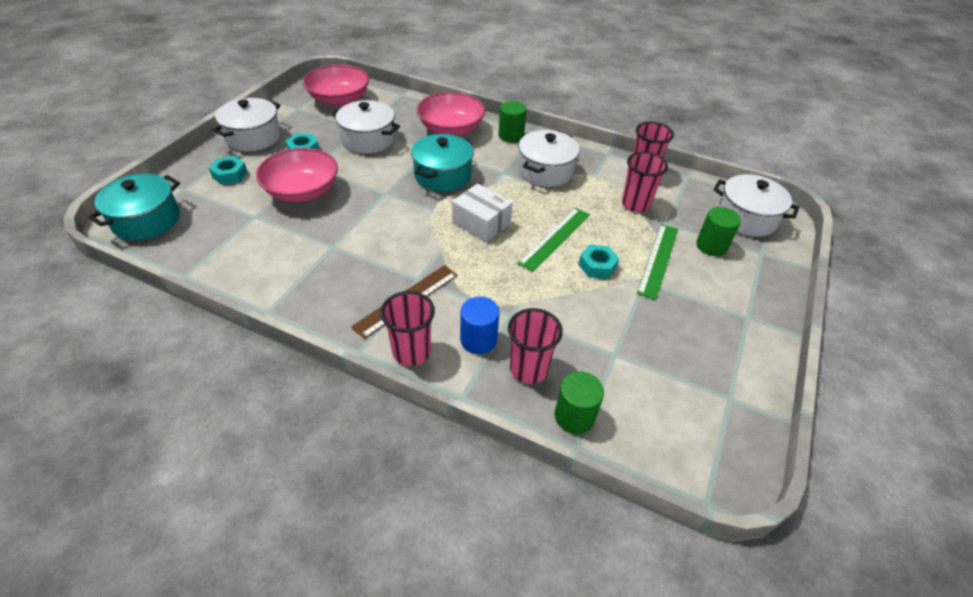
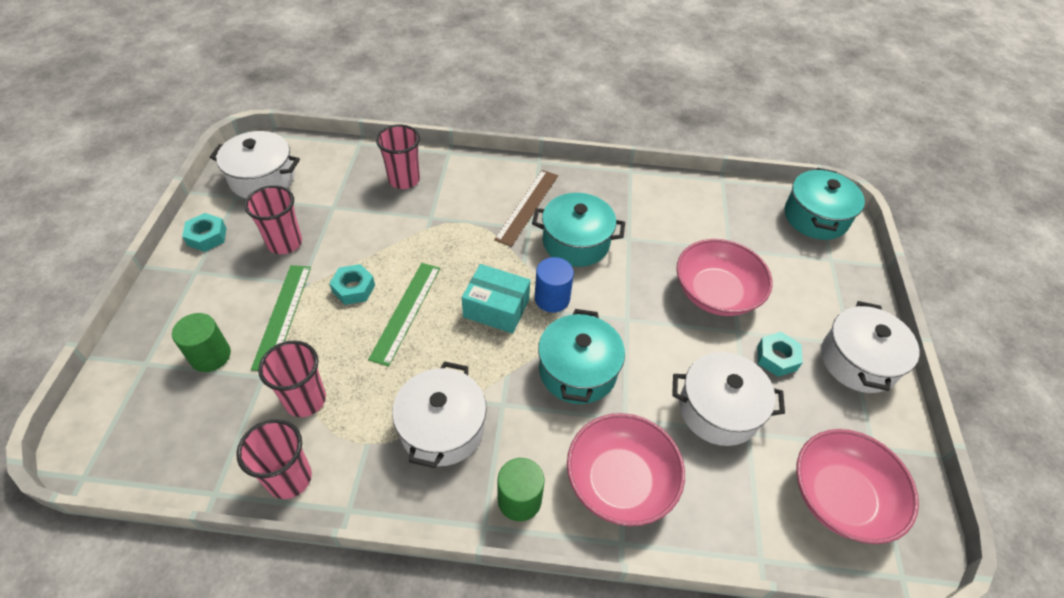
camera: 160 degrees right, 5 degrees up
(230, 175) = (811, 292): turquoise nut -> turquoise nut (207, 236)
(383, 254) = (576, 242): none -> turquoise pot
(411, 352) = (500, 170): pink cup -> pink cup (285, 243)
(478, 340) = (451, 191): blue cylinder -> blue cylinder (552, 298)
(481, 223) = (496, 308): white box -> turquoise box
(574, 416) = (363, 159): green cylinder -> none
(746, 218) = (144, 423): white pot -> white pot (262, 178)

